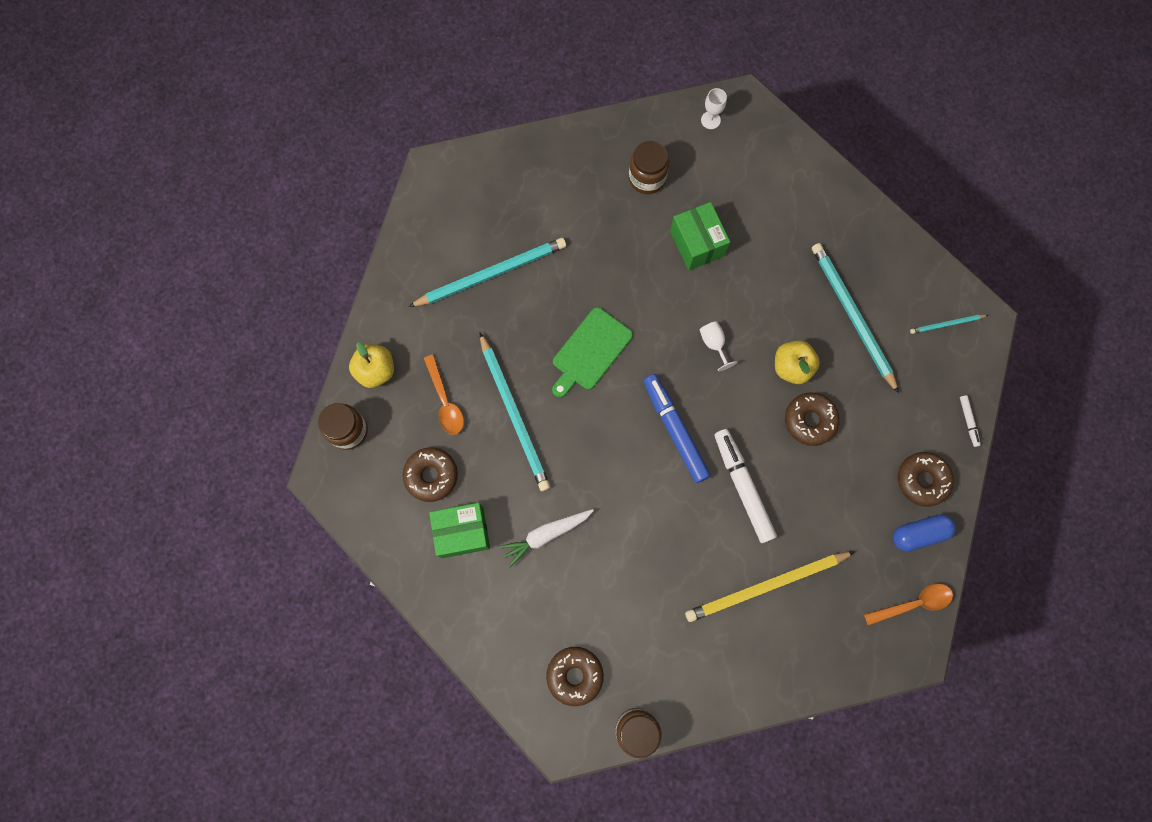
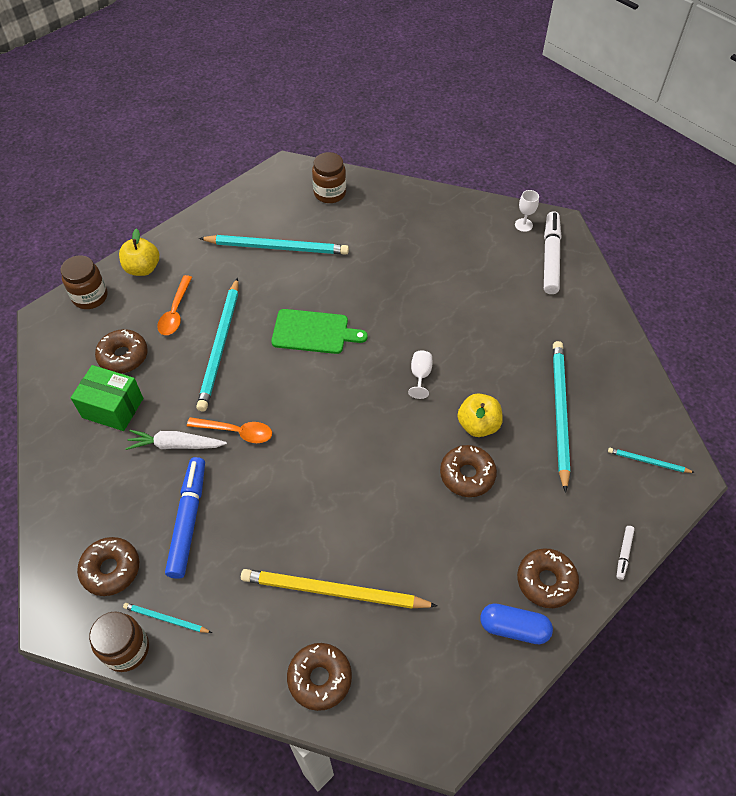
camera: 30 degrees right, 20 degrees down
(590, 351) = (313, 332): green cutting board -> green cutting board turned 150 degrees counterclockwise
(647, 178) = (445, 240): brown jar -> brown jar (330, 193)
(649, 687) = (166, 619): none -> turquoise pencil
(675, 430) = (342, 422): blue marker -> blue marker (188, 520)
(697, 243) = (455, 299): green box -> none
(743, 486) = (370, 496): white marker -> white marker (550, 257)
(799, 661) = (320, 678): none -> brown donut
(913, 603) = (468, 691): orange spoon -> orange spoon (236, 432)

